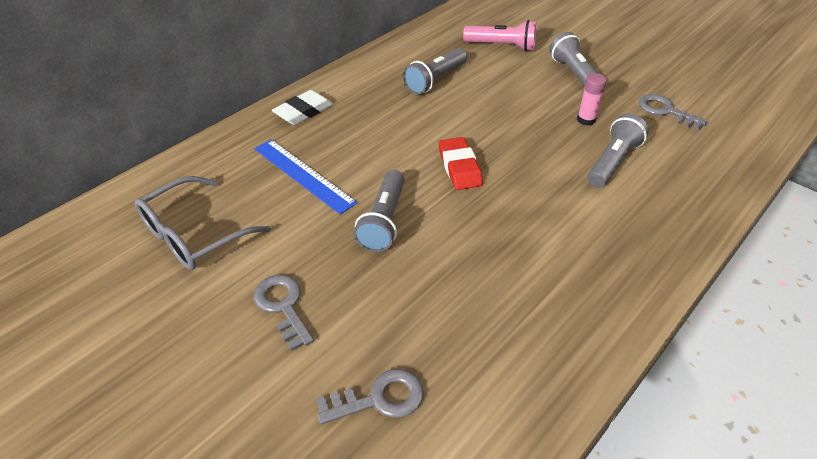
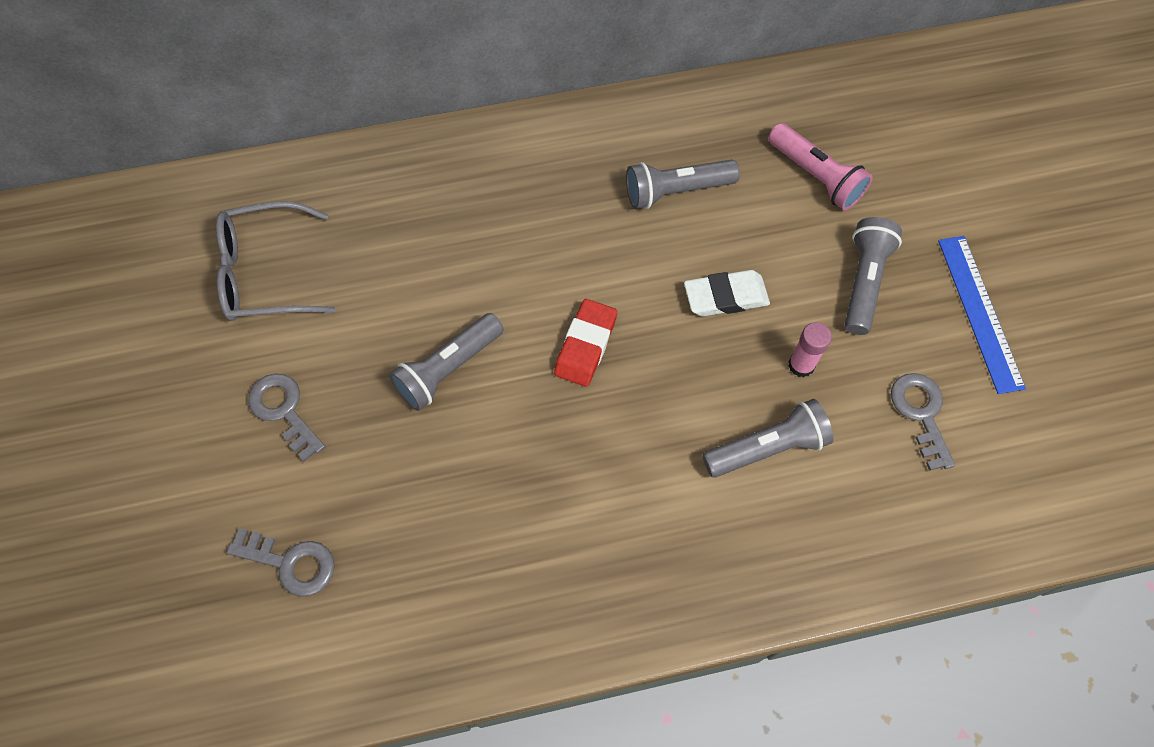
camera: 35 degrees right, 20 degrees up
(283, 306) = (284, 411): grey key -> grey key turned 45 degrees counterclockwise
(303, 111) = (486, 158): white eraser -> white eraser (725, 297)
(303, 175) = (417, 255): blue ruler -> blue ruler (979, 312)

